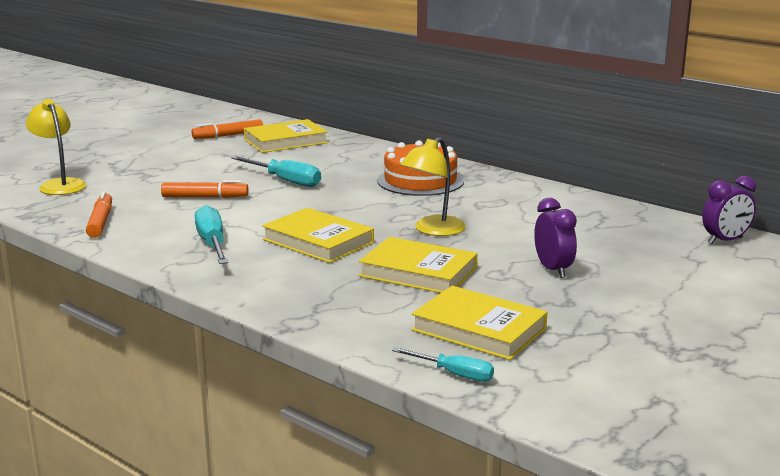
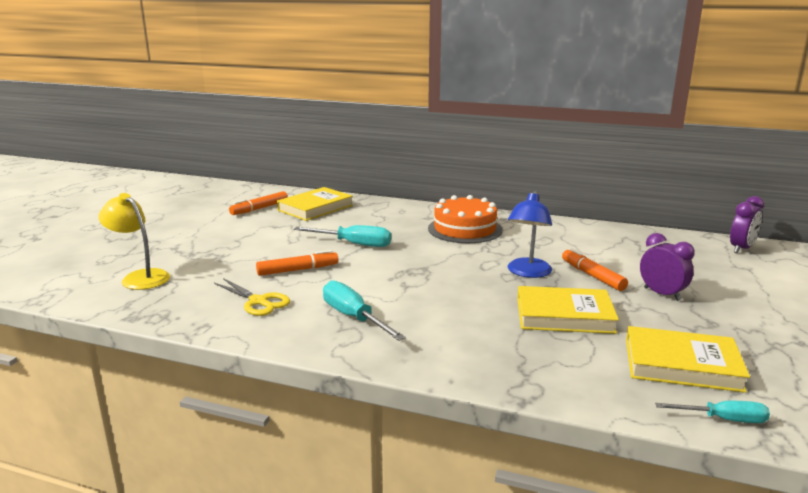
camera: 20 degrees left, 0 degrees up
(100, 222) = (219, 312): orange marker -> orange marker (592, 276)
(141, 218) = (258, 301): none -> yellow scissors
(318, 241) = (446, 299): yellow book -> none
(433, 230) = (527, 273): yellow lamp -> blue lamp

